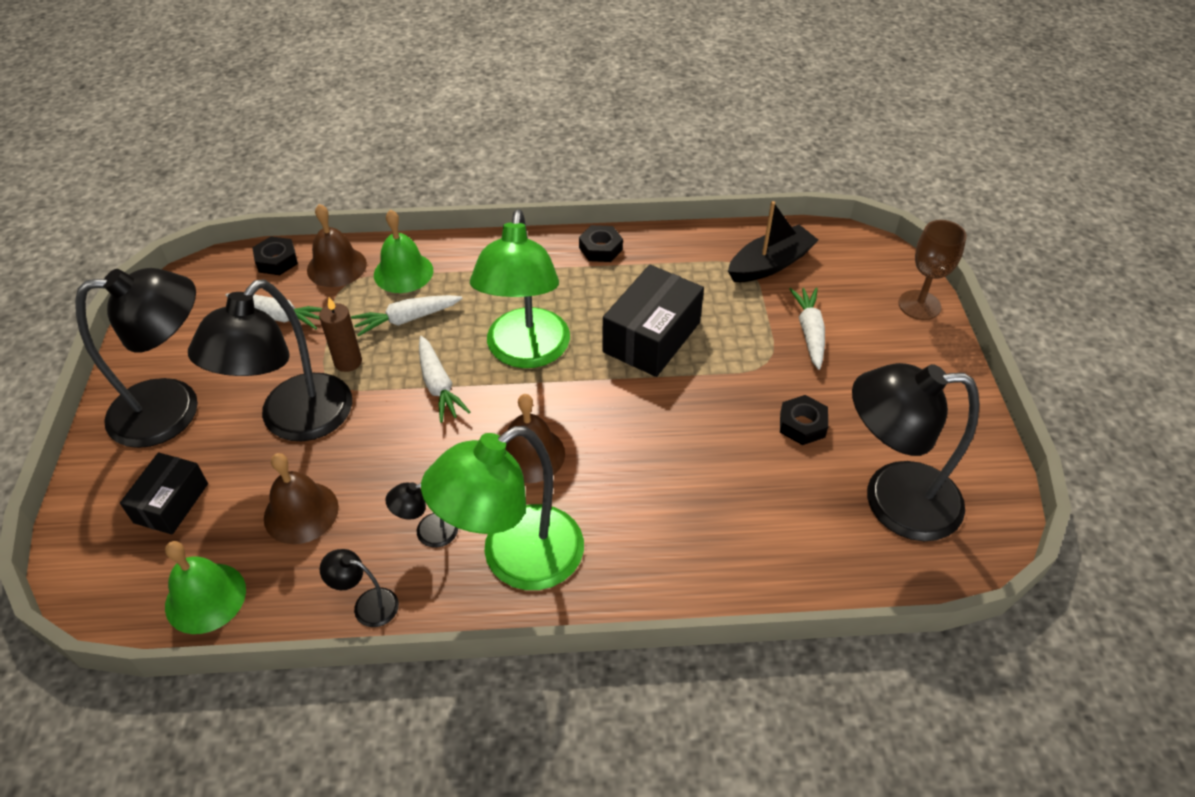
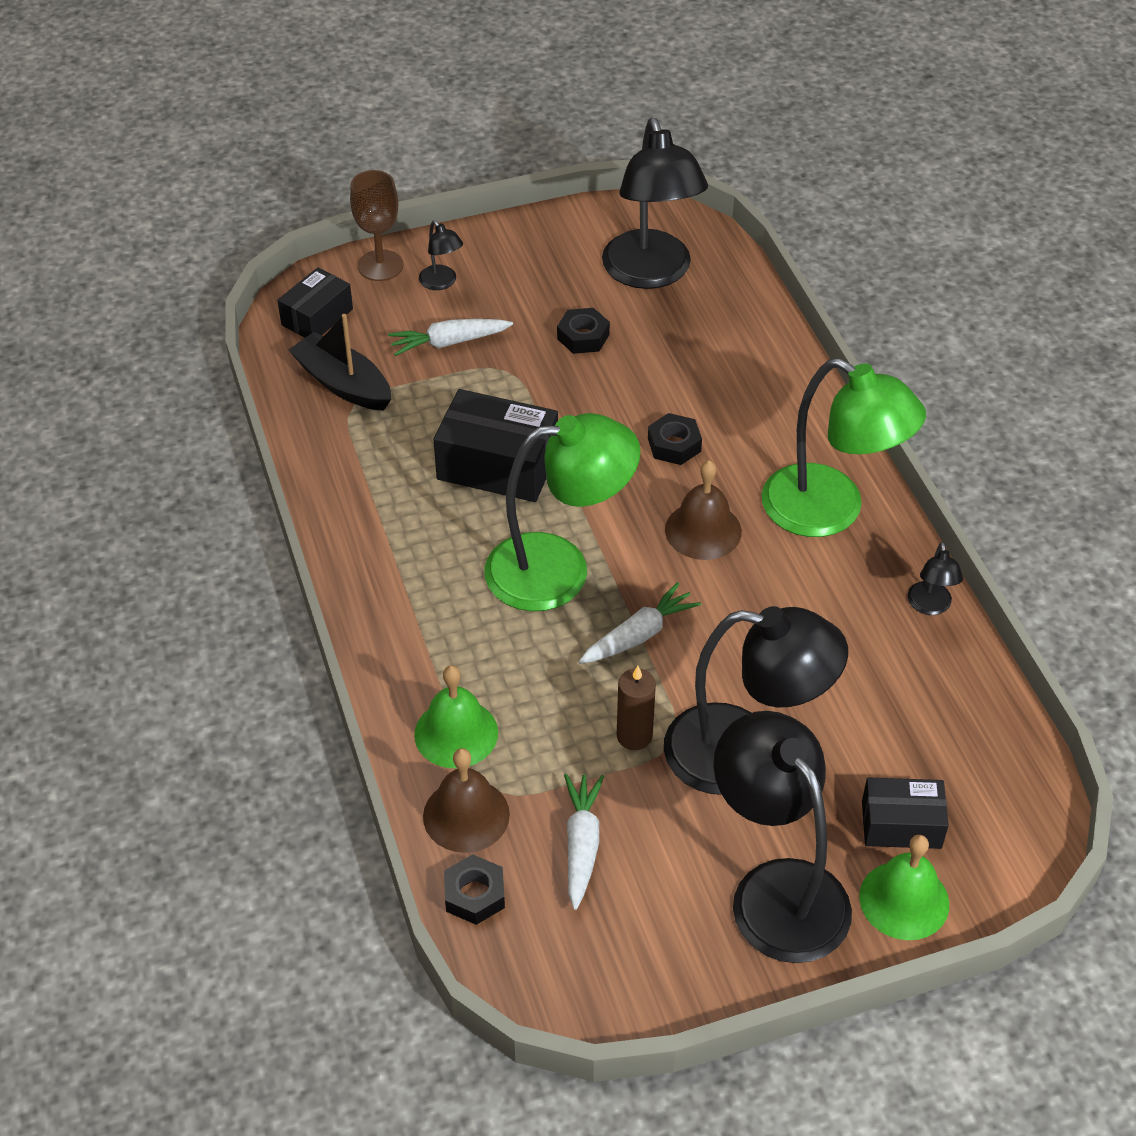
camera: 105 degrees left, 0 degrees up
(205, 598) = (988, 739): green bell -> green bell (904, 900)
(301, 512) = (858, 698): brown bell -> none
(407, 319) = (542, 700): white carrot -> none
(428, 532) = (832, 585): black lamp -> black lamp (442, 283)
(600, 249) = (354, 540): black nut -> black nut (674, 445)
(854, 260) = (317, 317): none -> black box

